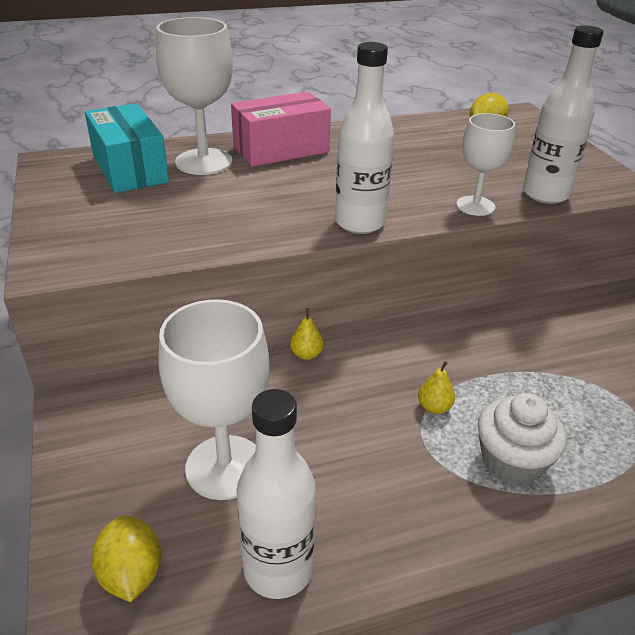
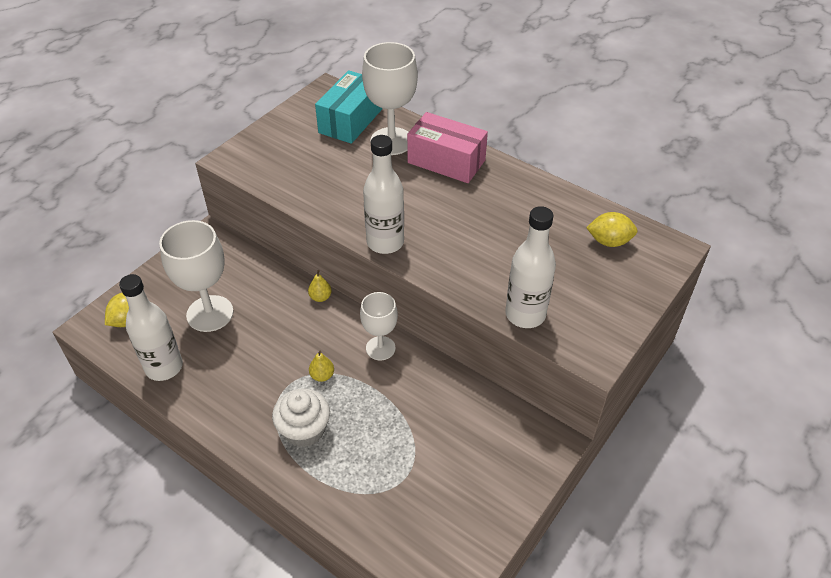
camera: 55 degrees right, 10 degrees up
(475, 206) = (465, 285): white goblet -> white goblet (380, 348)

